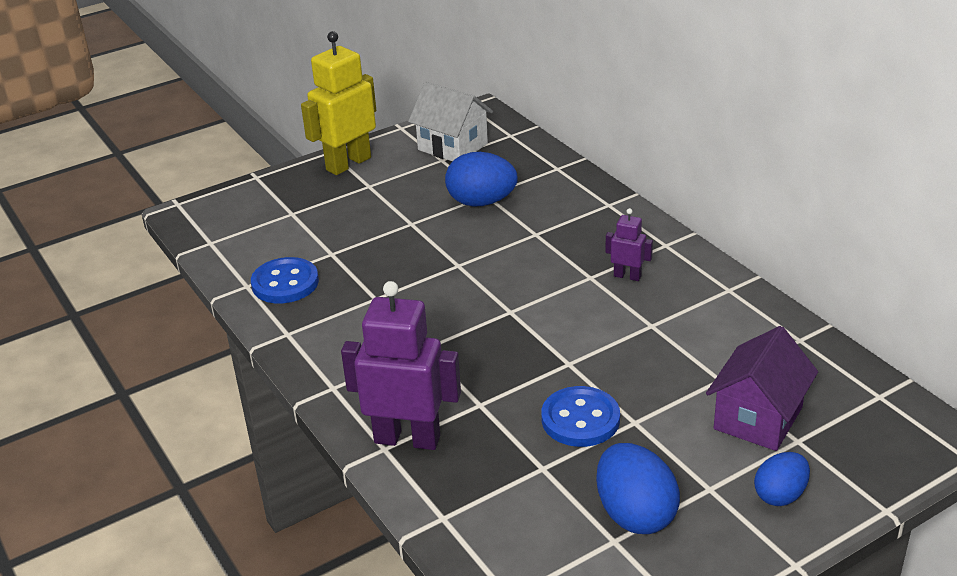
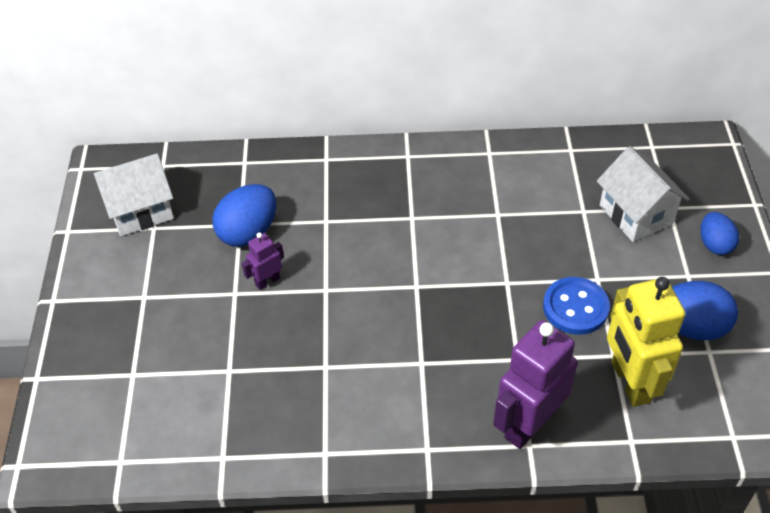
camera: 60 degrees left, 15 degrees up
(285, 283) = (246, 425): blue button -> none
(348, 163) = (90, 296): yellow robot -> yellow robot (629, 382)
(627, 276) = (429, 196): purple robot -> purple robot (267, 281)
(758, 418) = (636, 214): purple house -> white house

